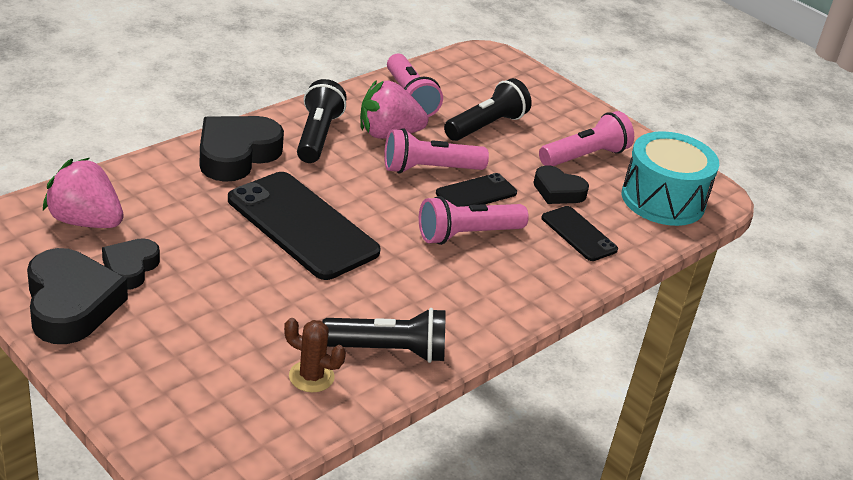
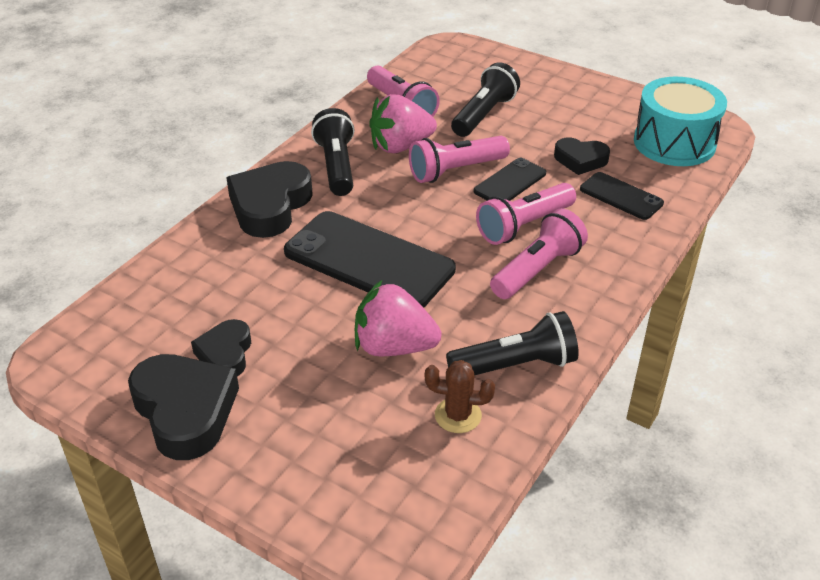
camera: 10 degrees left, 5 degrees up
(85, 221) = (157, 317): pink strawberry -> pink strawberry (394, 347)
(585, 156) = (585, 120): pink flashlight -> pink flashlight (537, 269)

